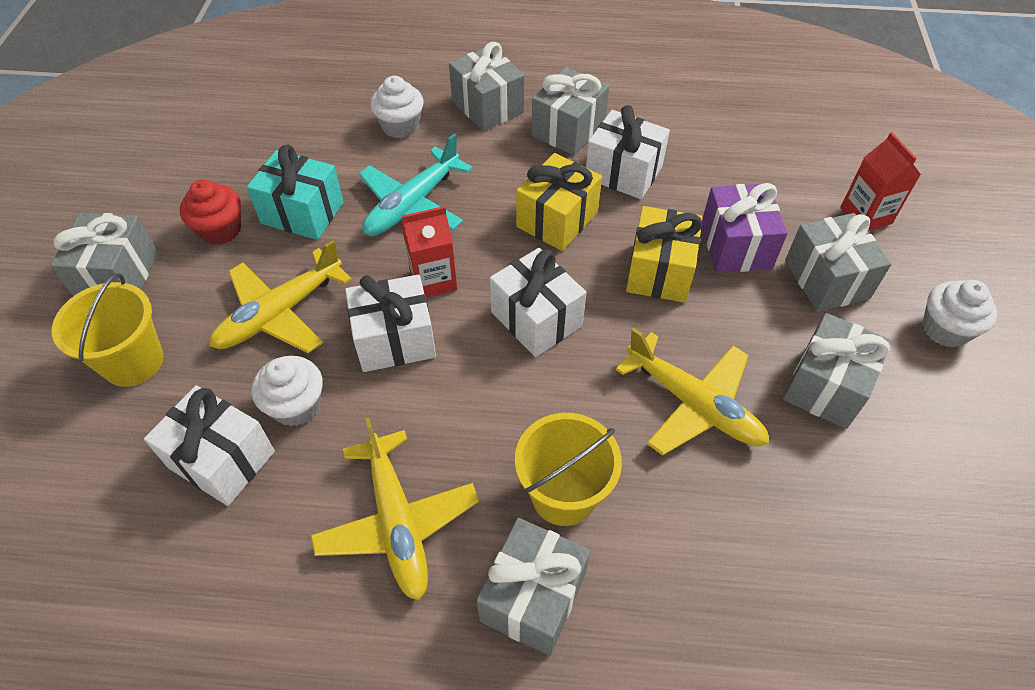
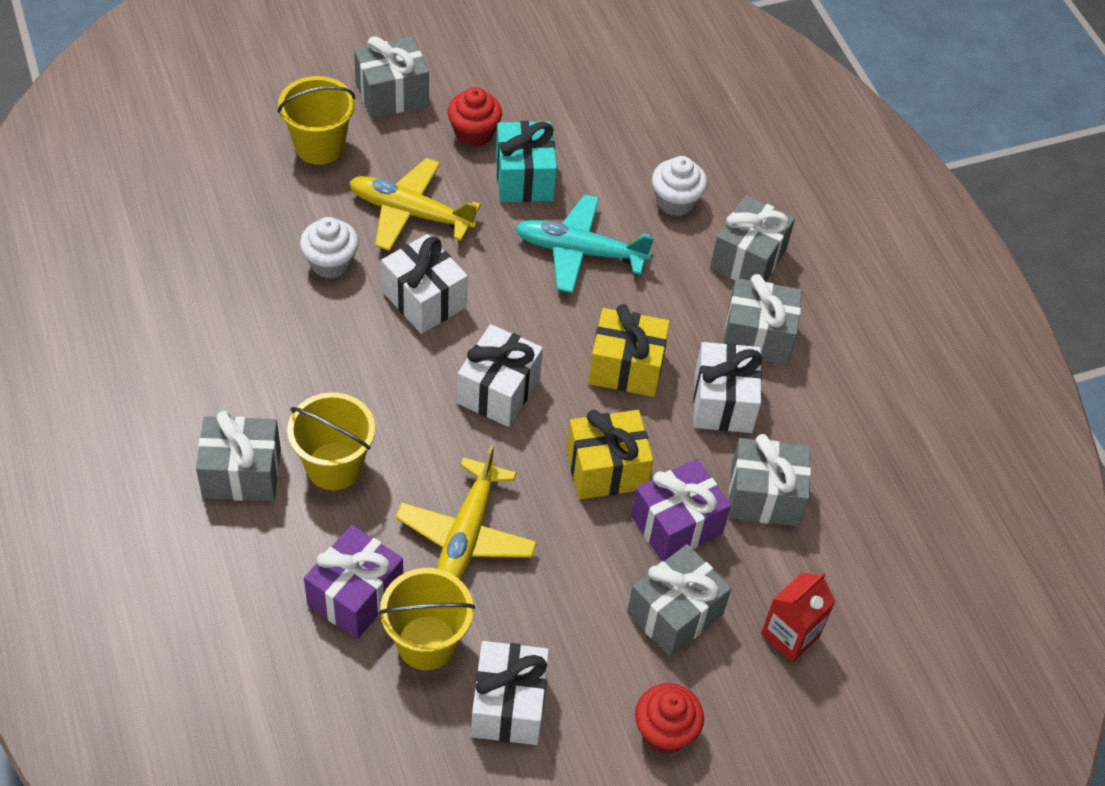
camera: 60 degrees right, 0 degrees up
(222, 459) = (265, 240): white gift -> white gift (508, 705)
(397, 522) = (263, 367): yellow plane -> none
(433, 280) = (501, 300): red carton -> none
(736, 531) = (355, 595): none -> purple gift
(811, 484) = (427, 642): none -> yellow bucket
(826, 386) = (539, 636): grey gift -> grey gift (764, 496)
(945, 329) = (665, 731): white cupcake -> red cupcake

